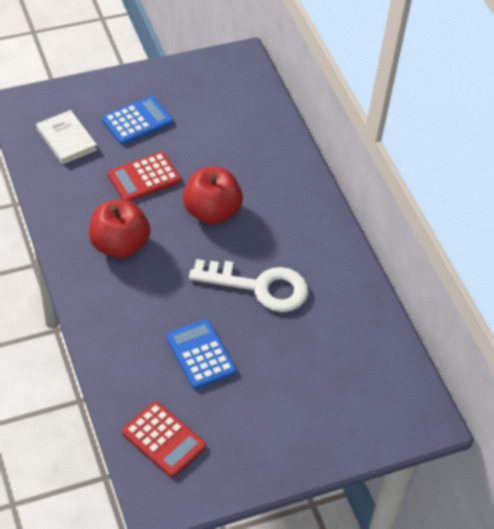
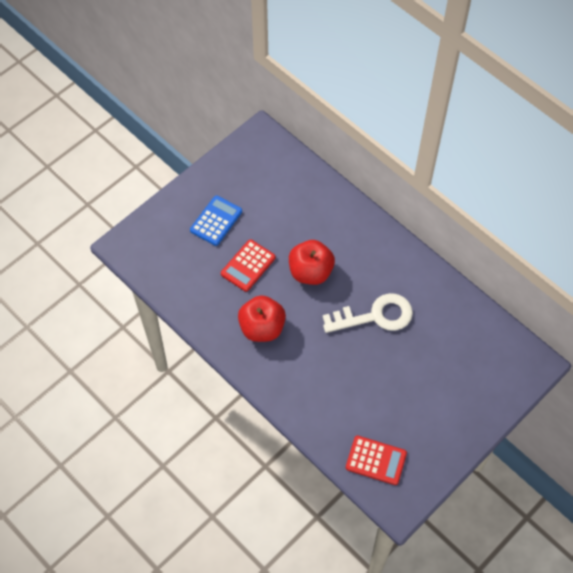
camera: 20 degrees left, 10 degrees up
(66, 139) = (174, 259): white book -> none
(201, 354) = (365, 386): blue calculator -> none

